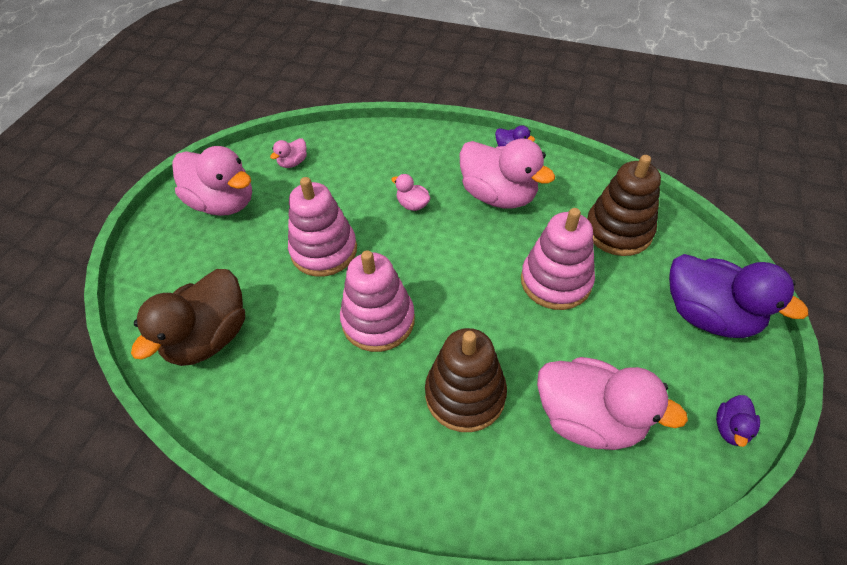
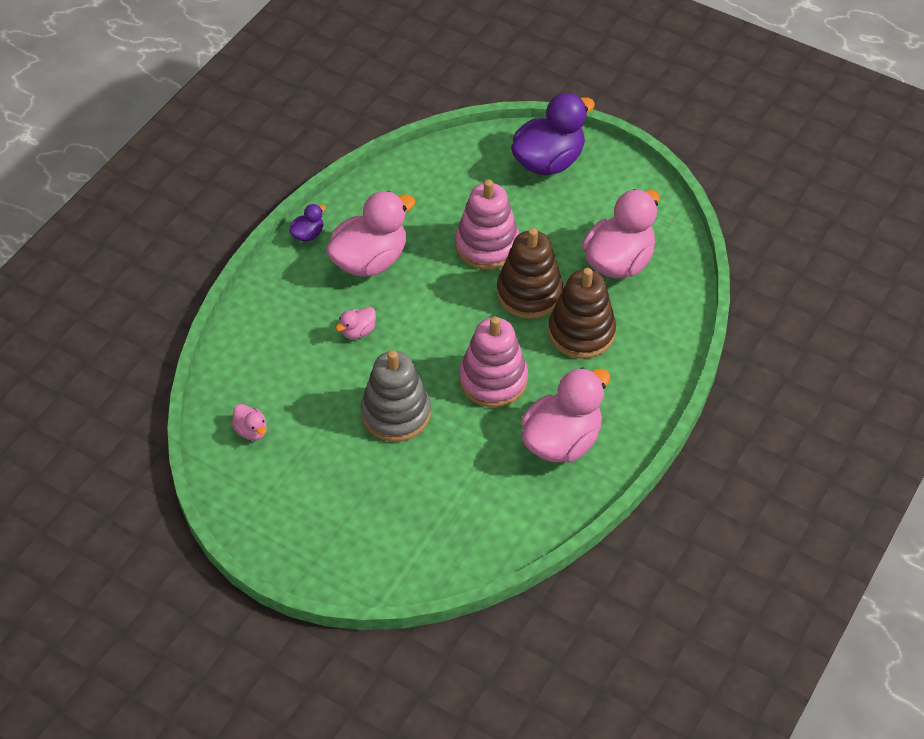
camera: 80 degrees left, 0 degrees up
(209, 337) = (476, 515): brown duck -> none
(223, 203) = (294, 501): pink duck -> pink duck (562, 441)
(324, 250) = (396, 413): pink stacking toy -> grey stacking toy
(618, 231) = (444, 186): brown stacking toy -> brown stacking toy (529, 293)
(731, 428) = (643, 185): purple duck -> none

